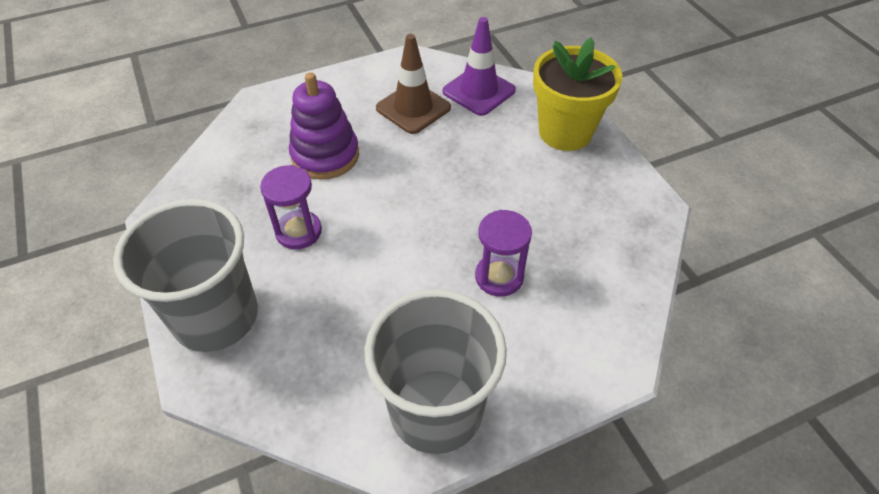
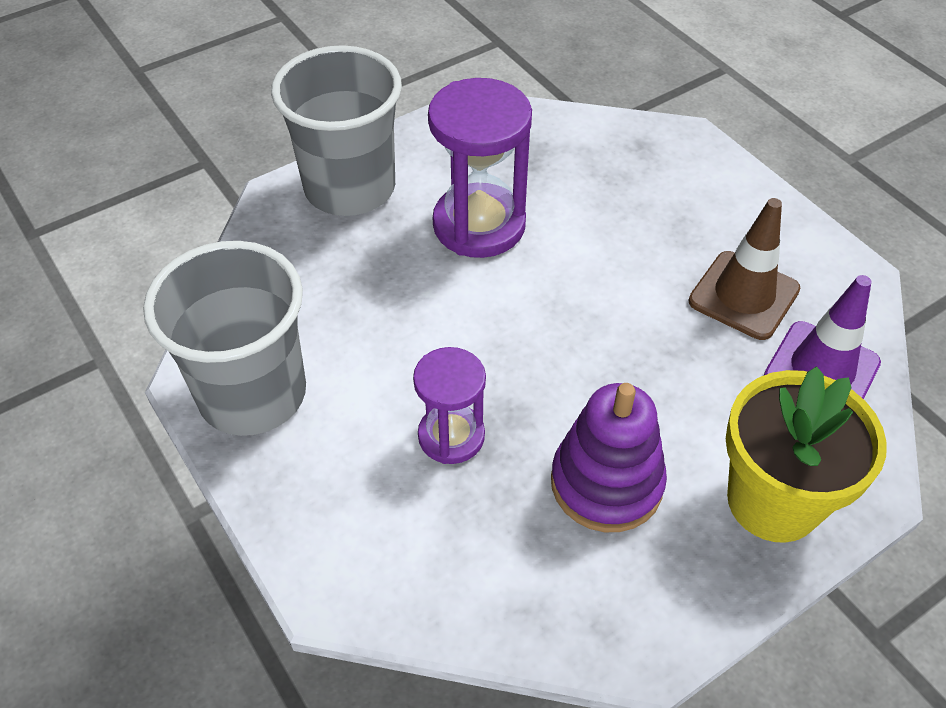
camera: 80 degrees right, 0 degrees up
(298, 231) = (479, 225): purple hourglass -> purple hourglass, size x1.64
(325, 155) = (612, 221): purple stacking toy -> purple stacking toy (606, 483)

